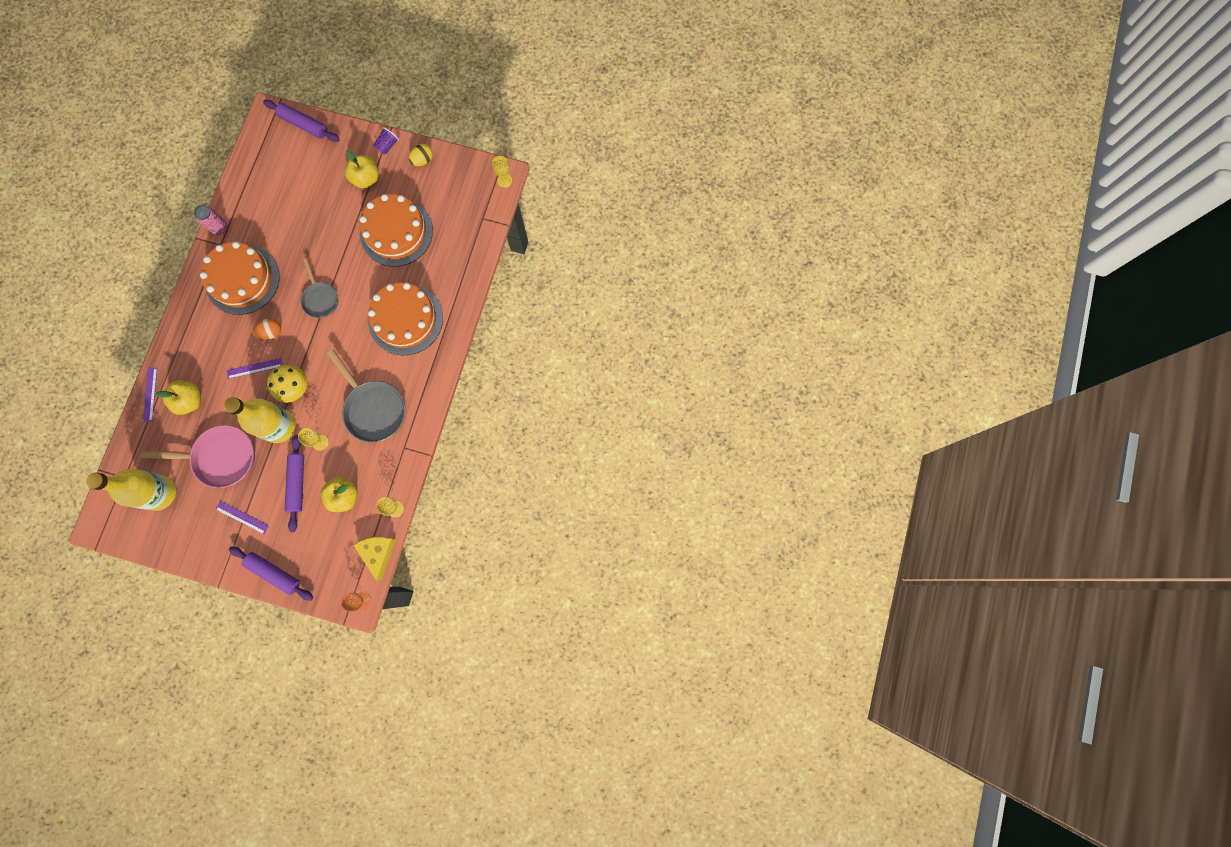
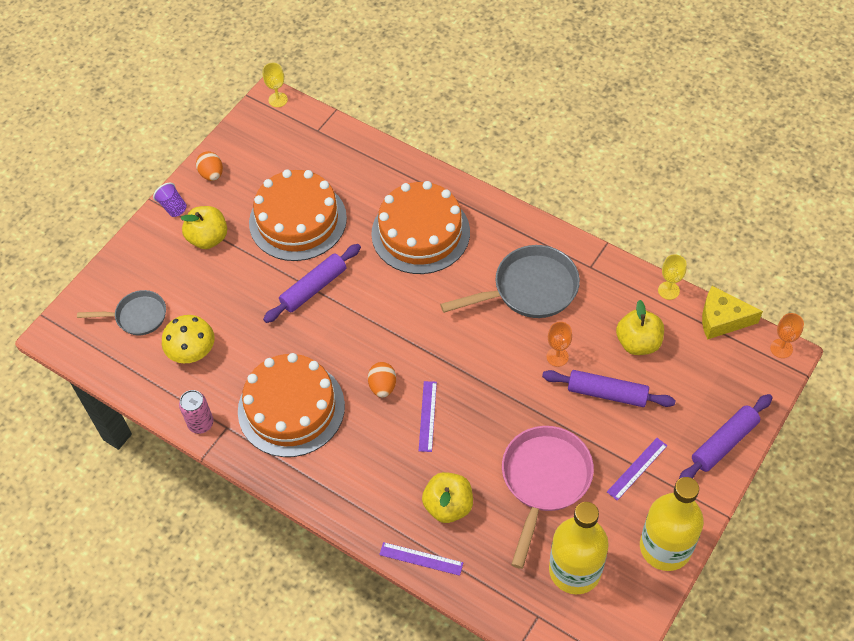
camera: 70 degrees left, 20 degrees down
(279, 426) = (520, 401): yellow bottle -> yellow bottle (665, 547)
(294, 387) = (471, 373): yellow mushroom -> yellow mushroom (192, 352)
(304, 124) = (94, 294): purple rolling pin -> purple rolling pin (313, 288)
(320, 298) = (356, 320): grey pan -> grey pan (137, 316)
(320, 442) = (557, 357): yellow goblet -> orange goblet
(423, 160) = (212, 174): yellow egg -> orange egg

